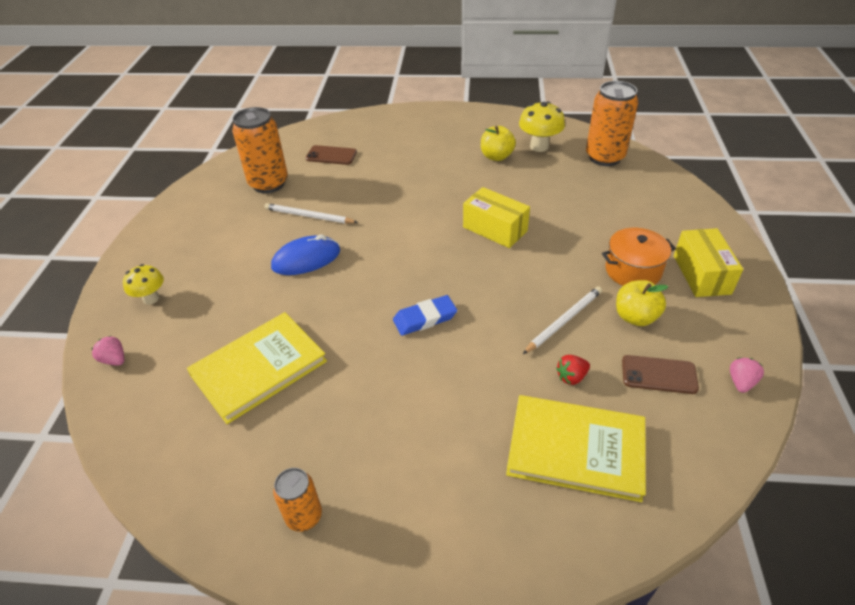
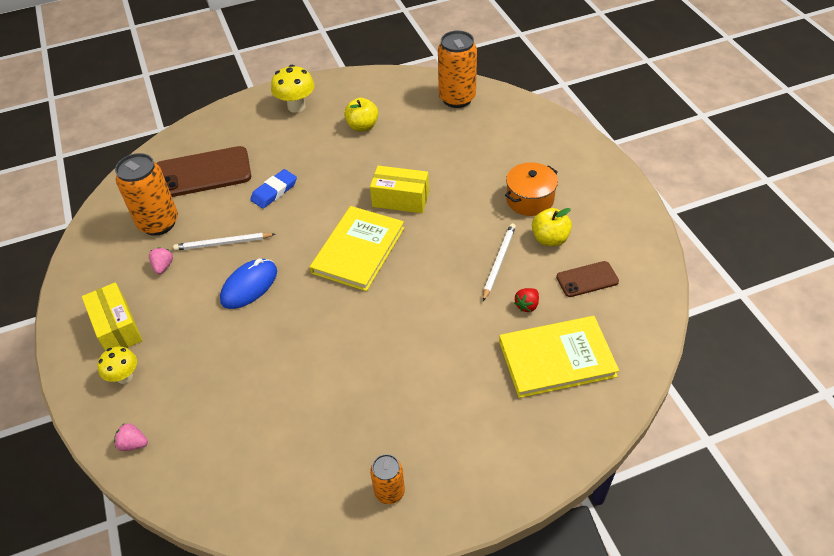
camera: 25 degrees left, 5 degrees up
(259, 368) = (274, 397): yellow book -> yellow book (358, 250)
(331, 155) = (202, 173): brown phone -> brown phone, size x1.91
(425, 318) = (388, 301): blue eraser -> blue eraser (274, 191)
(539, 146) = (395, 104): yellow mushroom -> yellow mushroom (296, 106)
(701, 274) = (581, 185): yellow box -> yellow box (117, 328)
(741, 382) = (644, 263): pink strawberry -> pink strawberry (163, 266)

